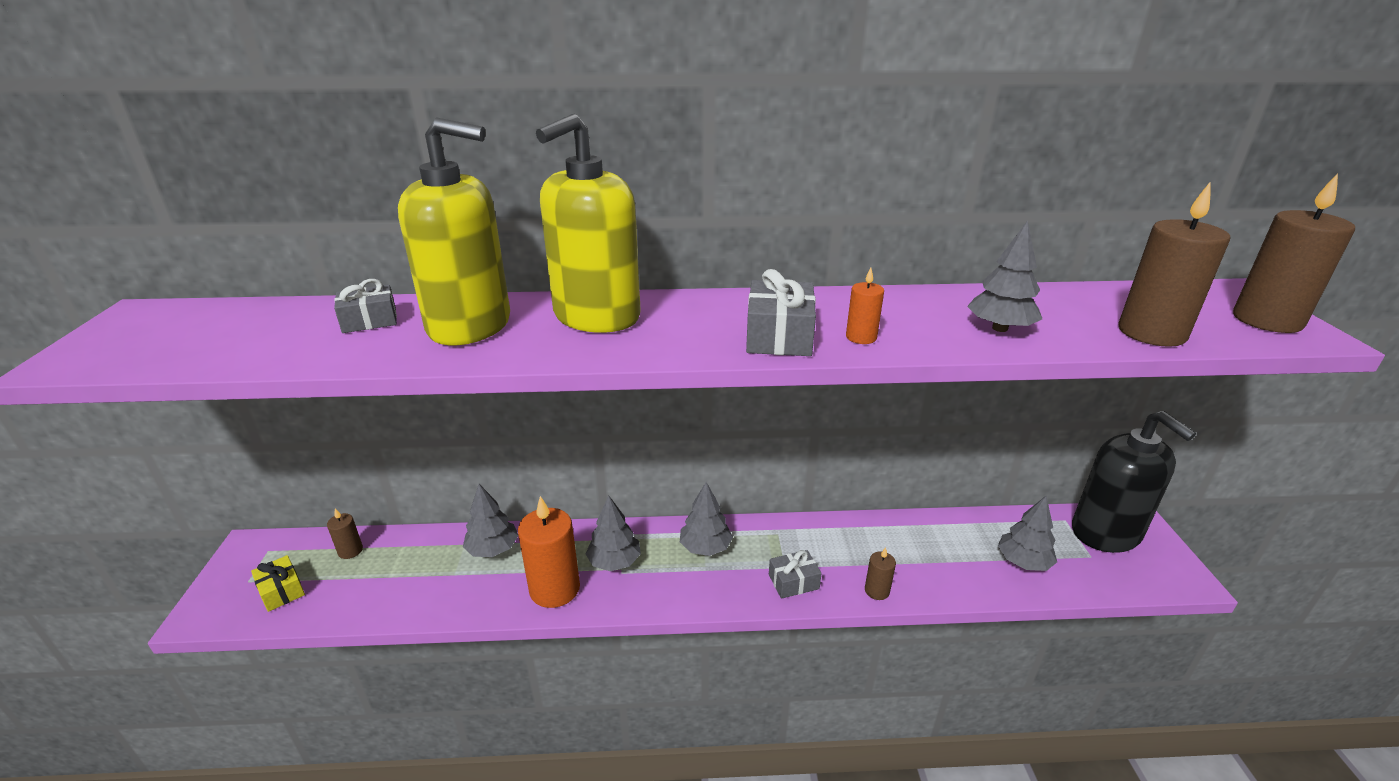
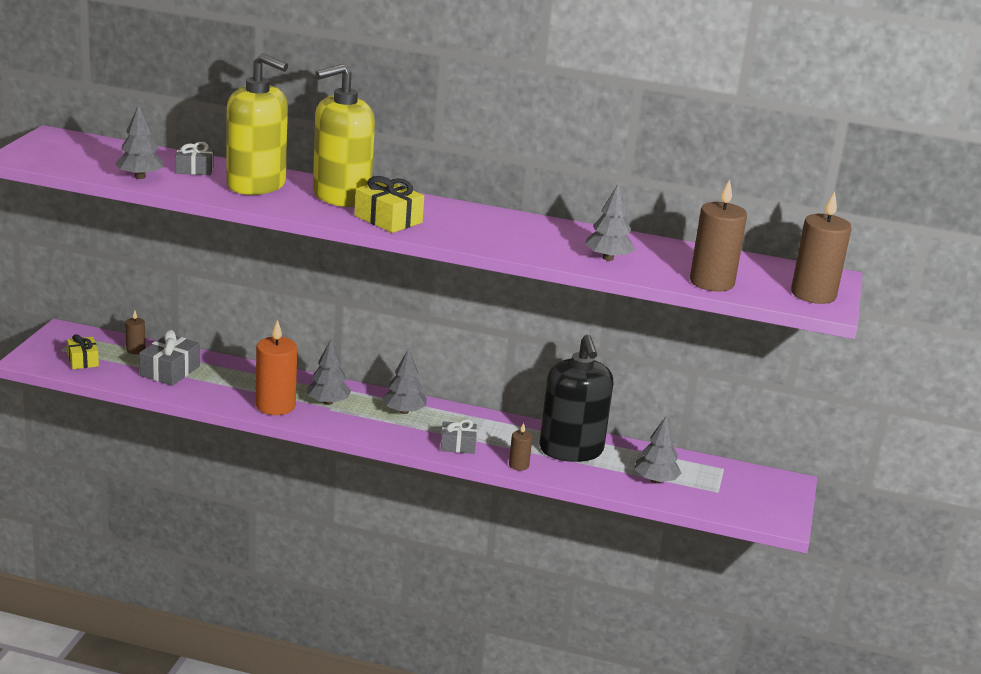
camera: 15 degrees right, 5 degrees down
(493, 549) = (240, 374): grey tree -> grey tree (140, 177)
(684, 337) = (388, 219): none -> yellow gift
(779, 336) = (451, 231): grey gift -> grey gift (170, 371)
(861, 337) = (505, 243): orange candle -> none
(1106, 532) = (750, 483): black soap dispenser -> black soap dispenser (571, 450)

